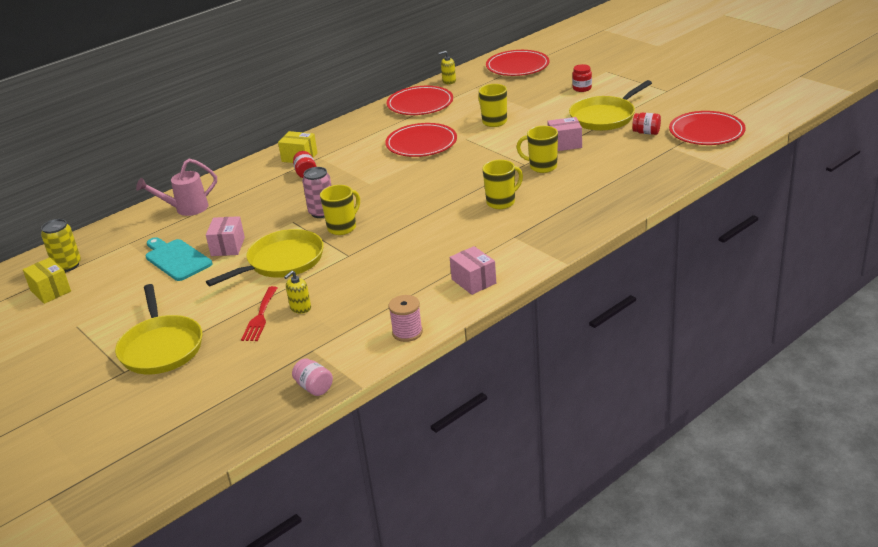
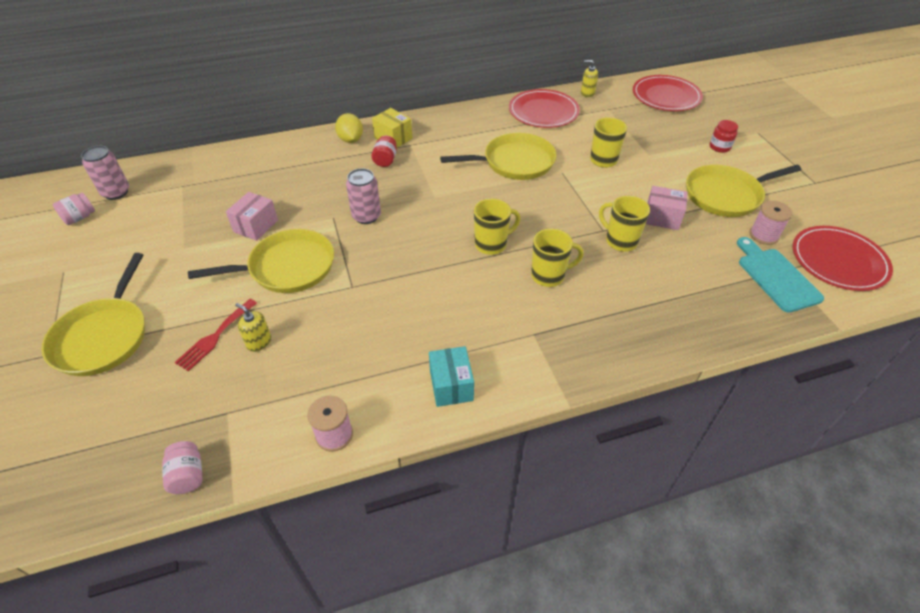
camera: 20 degrees right, 15 degrees up
(50, 291) = (79, 218): yellow box -> pink jar
(67, 265) = (116, 192): yellow can -> pink can
(176, 259) = (203, 223): turquoise cutting board -> turquoise cutting board (776, 277)
(186, 209) = (256, 164): pink watering can -> none
(261, 169) = (351, 140): none -> yellow lemon
(300, 308) = (259, 342): yellow soap dispenser -> yellow soap dispenser turned 60 degrees clockwise
(342, 227) = (372, 245): yellow mug -> yellow mug (491, 244)
(421, 143) = (515, 162): red plate -> yellow pan
(473, 281) = (451, 385): pink box -> turquoise box
(646, 132) = (764, 235): red jar -> pink spool

